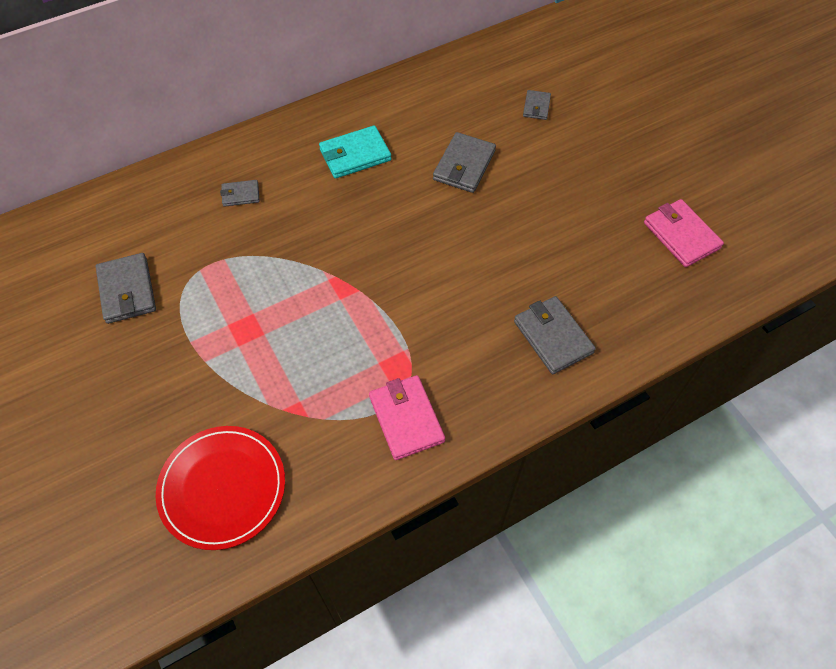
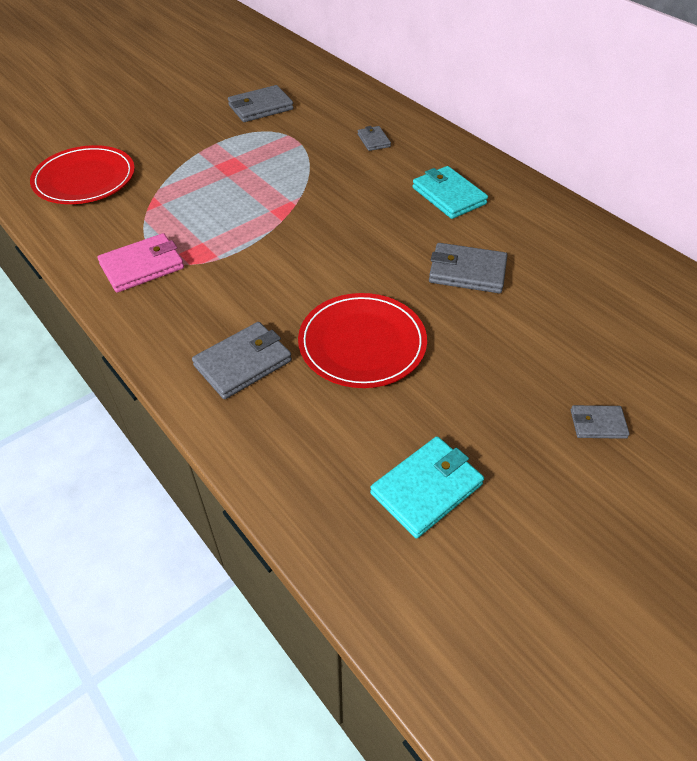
camera: 80 degrees right, 10 degrees down
(536, 107) = (593, 324): grey wallet -> grey wallet (598, 424)
(539, 250) = (362, 343): none -> red plate
(681, 235) = (427, 489): pink wallet -> turquoise wallet

